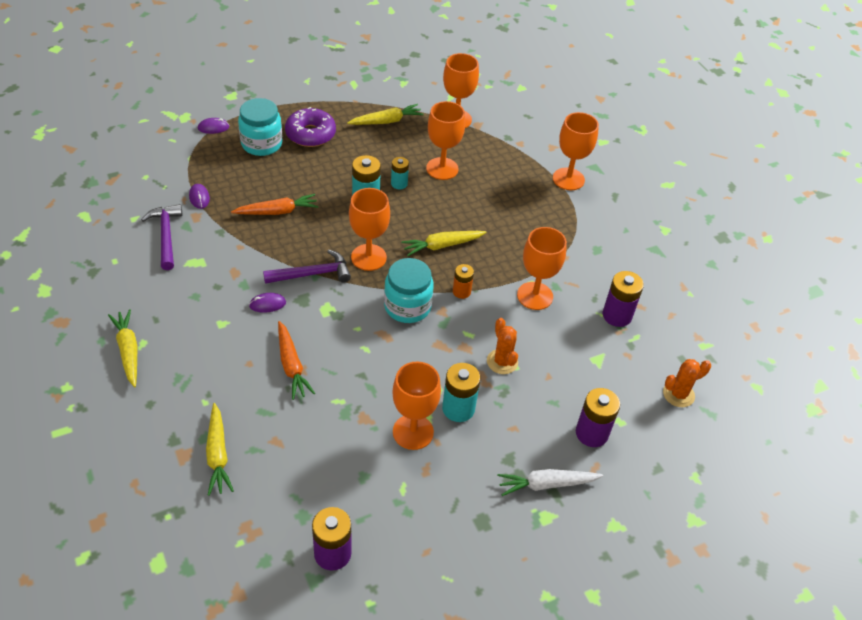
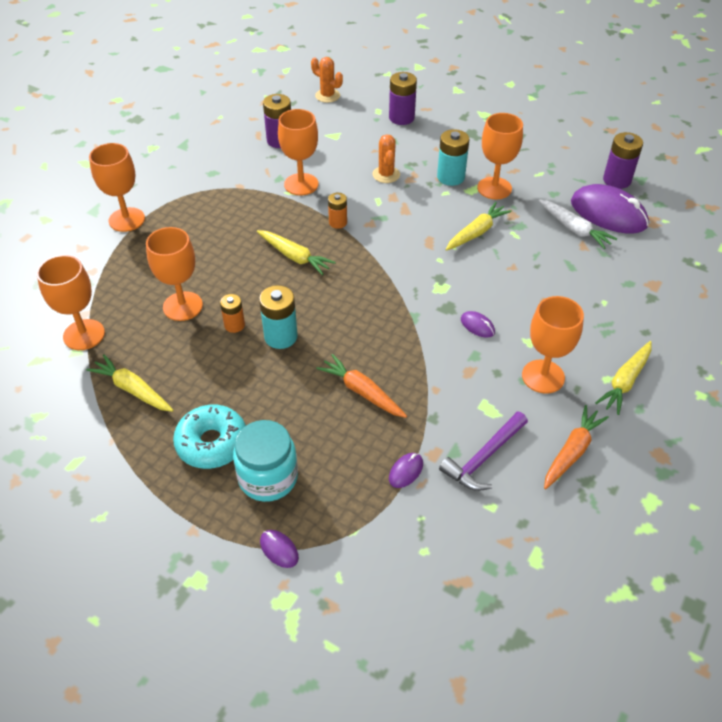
camera: 120 degrees left, 0 degrees up
(218, 454) = (630, 267): yellow carrot -> yellow carrot (476, 232)
(291, 365) = (516, 275): orange carrot -> orange carrot (572, 452)
(295, 499) = (608, 213): none -> purple mouse
(310, 134) = (212, 443): purple donut -> turquoise donut
(312, 274) = (413, 318): purple hammer -> none
(368, 257) = (356, 294): orange goblet -> orange goblet (543, 376)
(399, 184) = (234, 325): turquoise battery -> orange battery
(407, 306) = (386, 244): turquoise jar -> none
(502, 362) = (386, 175): orange cactus -> orange cactus turned 45 degrees counterclockwise
(546, 484) = (462, 121): white carrot -> white carrot (574, 229)

